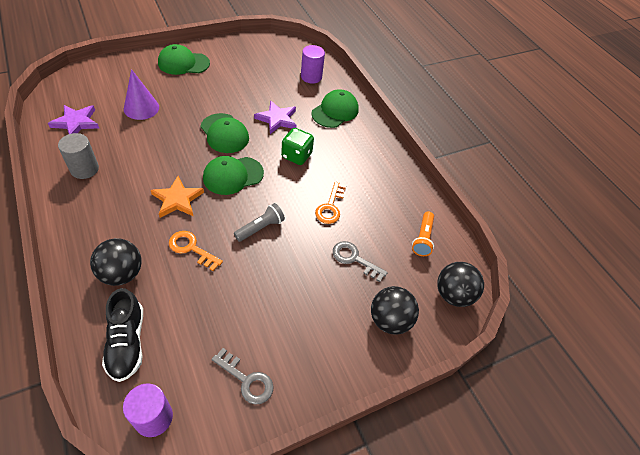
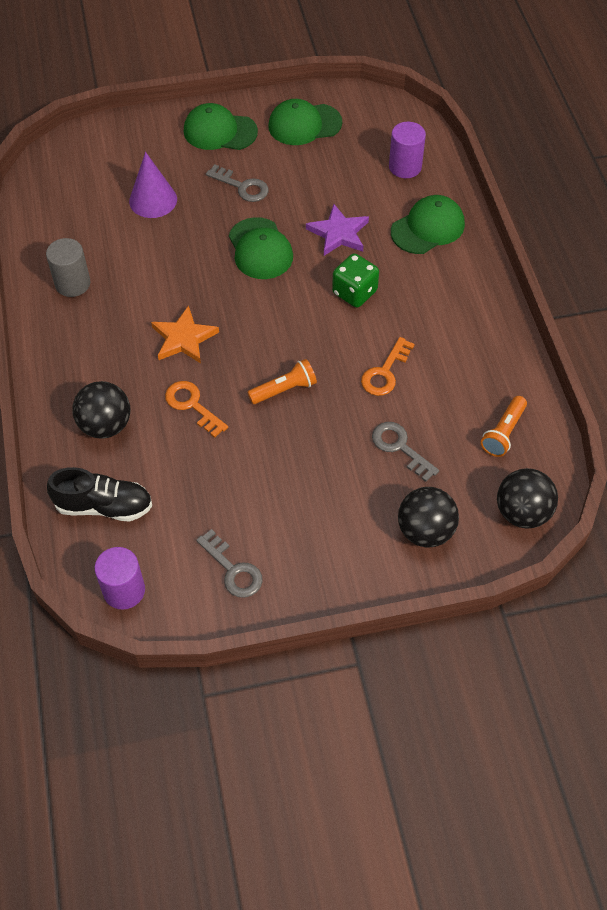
camera: 20 degrees right, 5 degrees up
(76, 122) = (67, 215): purple star -> none
(127, 342) = (104, 506): black shoe -> black shoe turned 90 degrees counterclockwise
(204, 95) = (242, 186): none -> grey key
(233, 175) = (261, 313): green cap -> green cap (304, 124)
(260, 227) = (284, 389): grey flashlight -> orange flashlight

